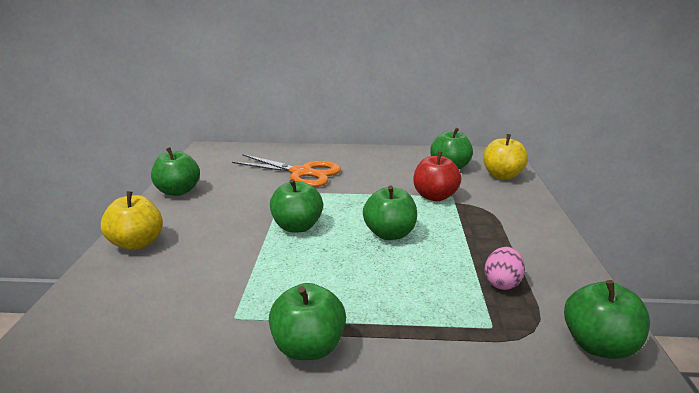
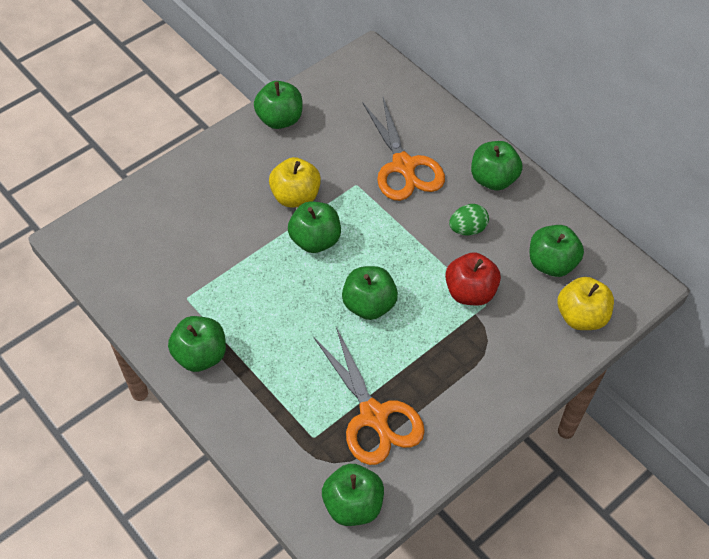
camera: 45 degrees right, 30 degrees up
(137, 243) = (197, 172): yellow apple -> yellow apple (295, 196)
(362, 156) = (493, 179): none -> green apple
(384, 177) = (467, 229): none -> green egg
(502, 283) = (374, 416): pink egg -> orange scissors

